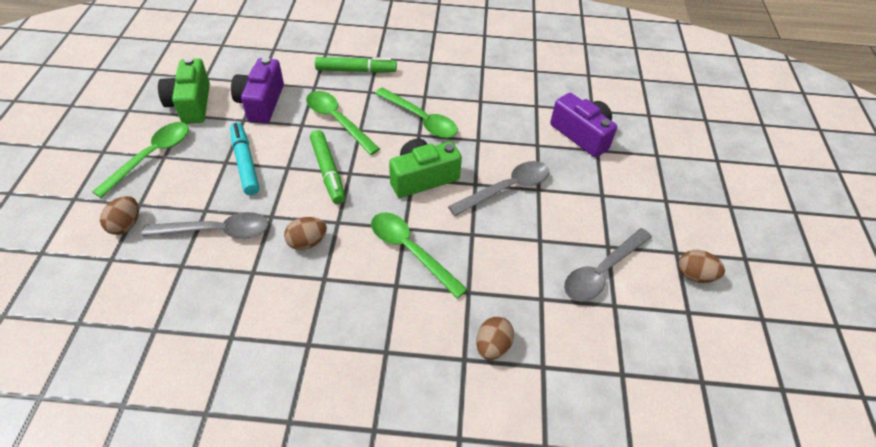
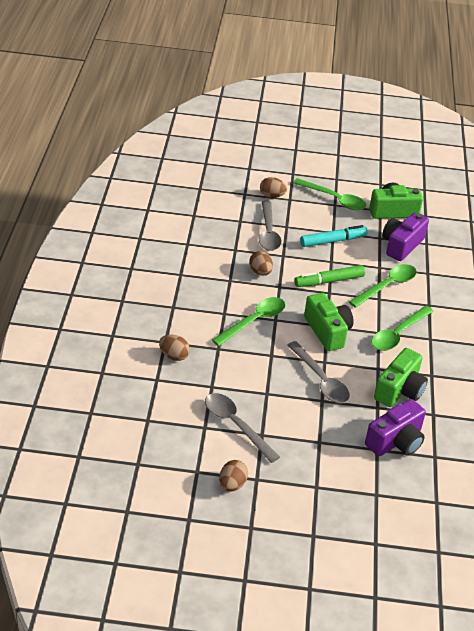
camera: 90 degrees right, 10 degrees down
(261, 102) = (401, 245): purple camera -> purple camera turned 60 degrees counterclockwise
(356, 70) = (456, 297): green marker -> none
(508, 126) = (399, 390): none -> green camera

